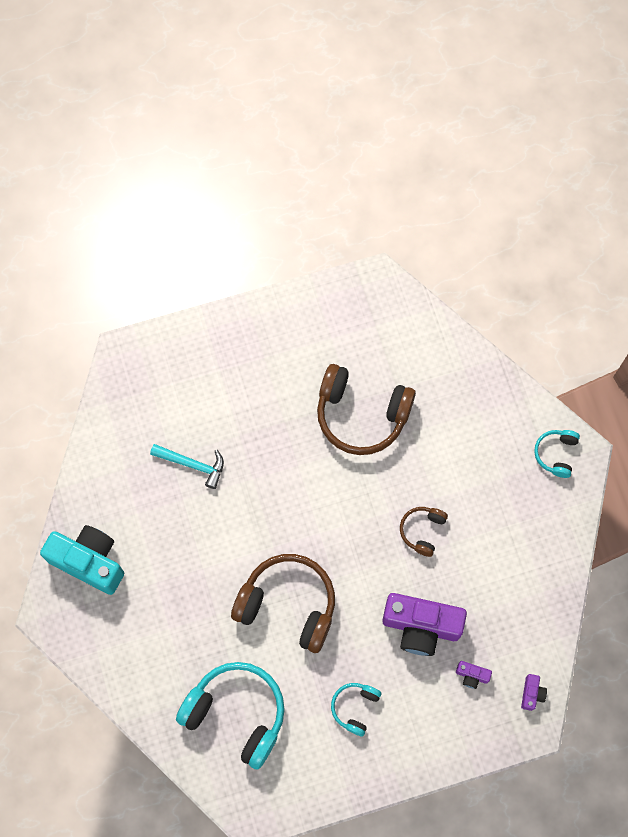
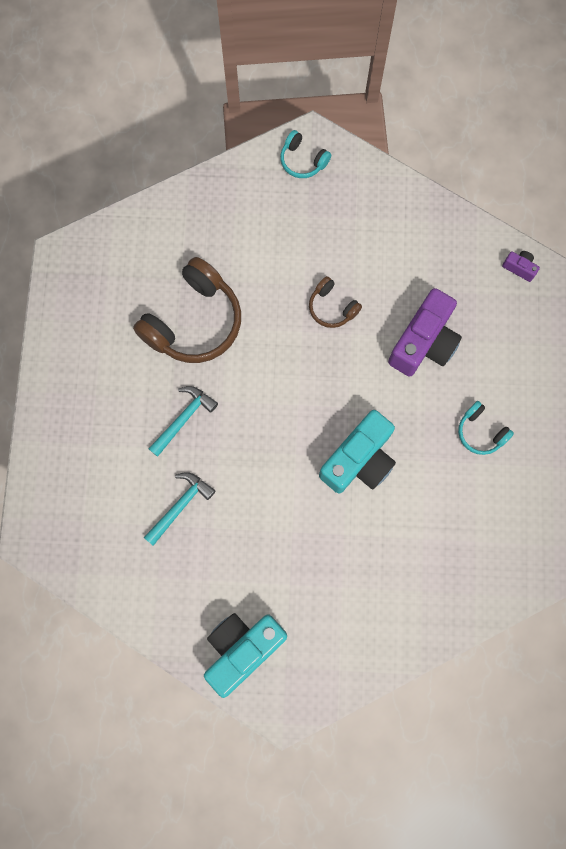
camera: 70 degrees left, 5 degrees up
(236, 713) = (449, 548): turquoise headphones -> none
(270, 439) = (184, 418): none -> turquoise hammer
(288, 605) = (359, 460): brown headphones -> turquoise camera
(472, 675) = (485, 314): purple camera -> none

